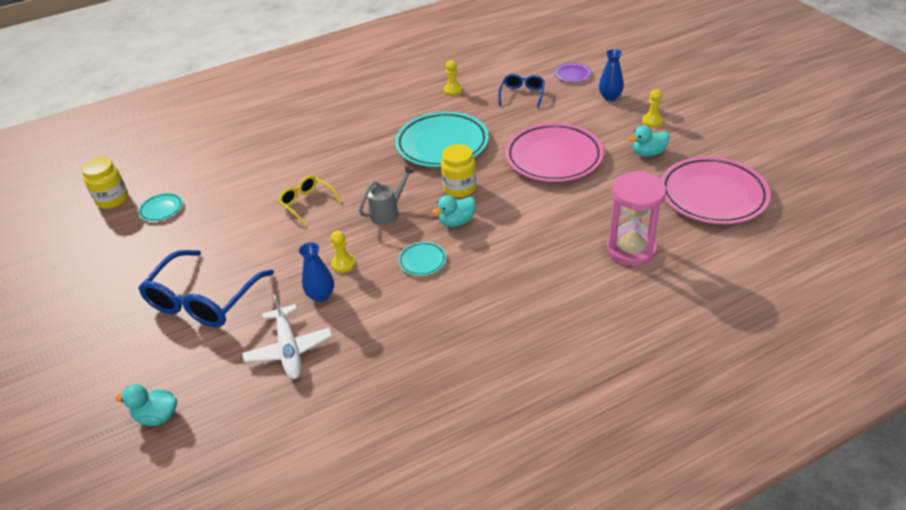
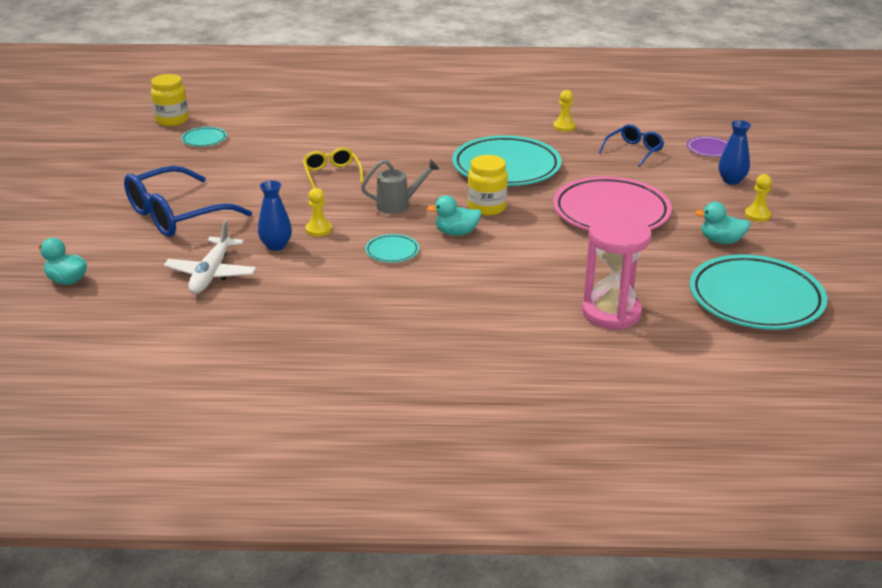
camera: 25 degrees right, 10 degrees down
(713, 195) = (755, 299): pink plate -> turquoise plate

